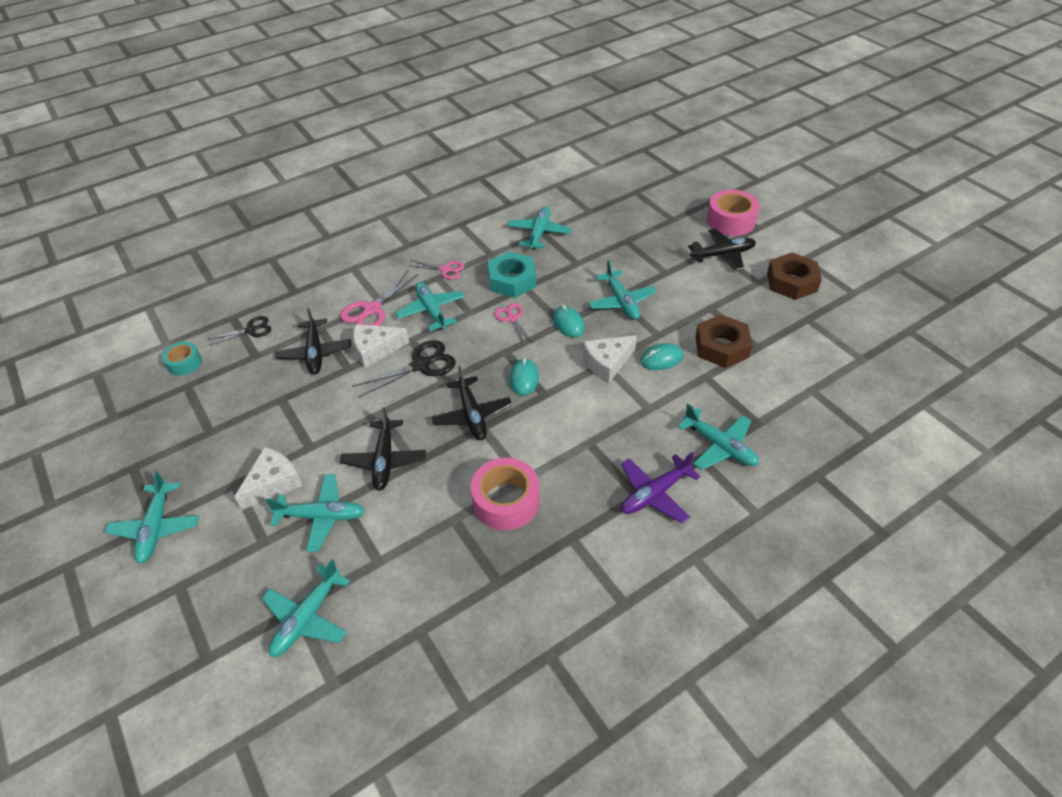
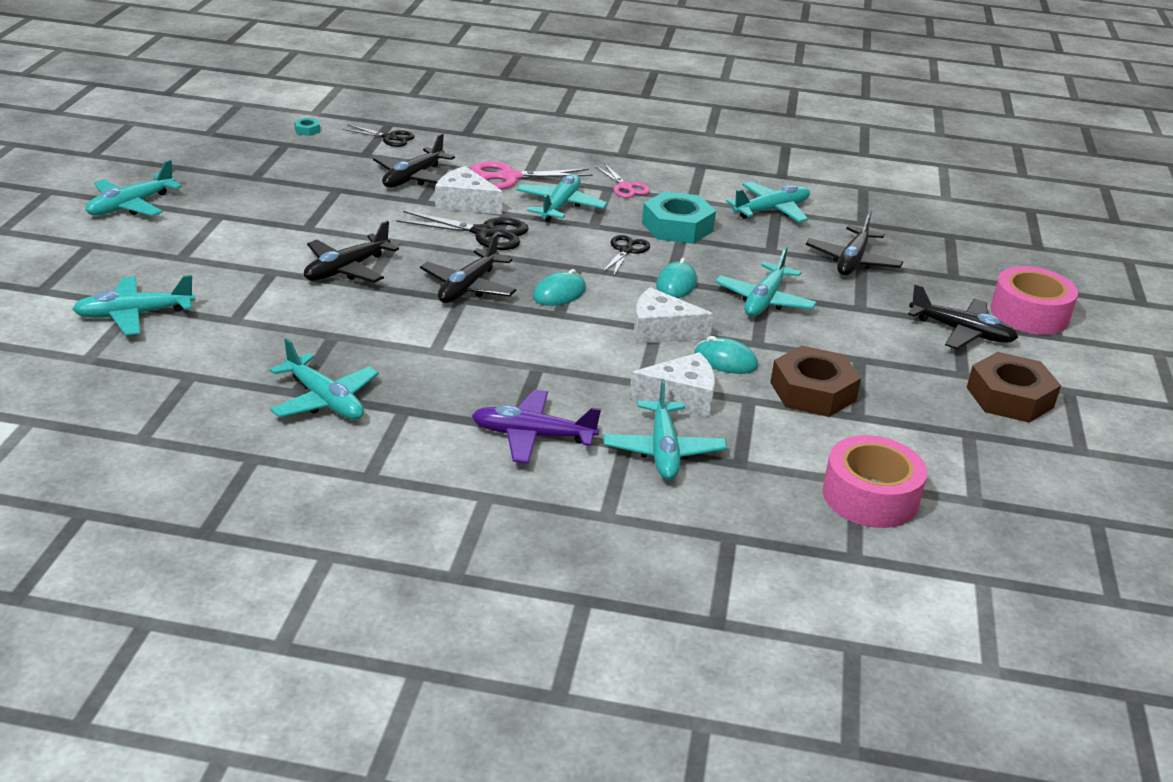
camera: 40 degrees right, 15 degrees down
(184, 363) = (307, 130): turquoise tape -> turquoise nut
(274, 483) = (245, 231): white cheese -> white cheese (681, 397)
(321, 516) = (243, 270): turquoise plane -> turquoise plane (325, 400)
(506, 501) = (394, 353): pink tape -> pink tape (870, 496)
(512, 318) = (626, 251): pink scissors -> black scissors
(620, 242) = (852, 261): none -> black plane

